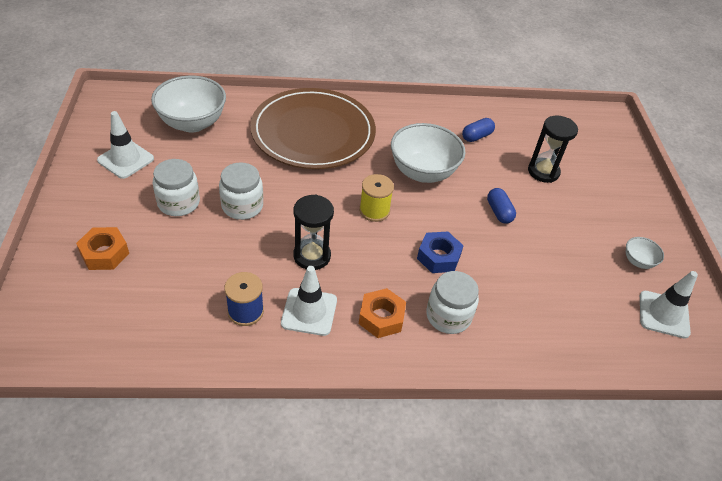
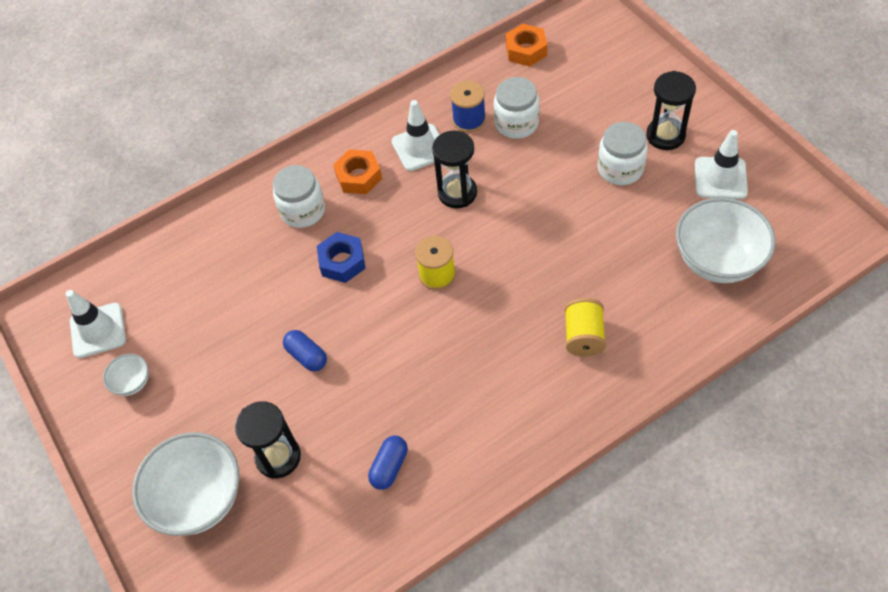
camera: 160 degrees right, 10 degrees up
(104, 253) = (622, 95): orange nut -> orange nut (526, 50)
(119, 205) = (665, 135): none -> black hourglass
(242, 206) = (563, 200): white jar -> white jar (516, 123)
(313, 132) = (583, 336): brown plate -> yellow spool
(423, 172) = (420, 359): white bowl -> white bowl (199, 499)

